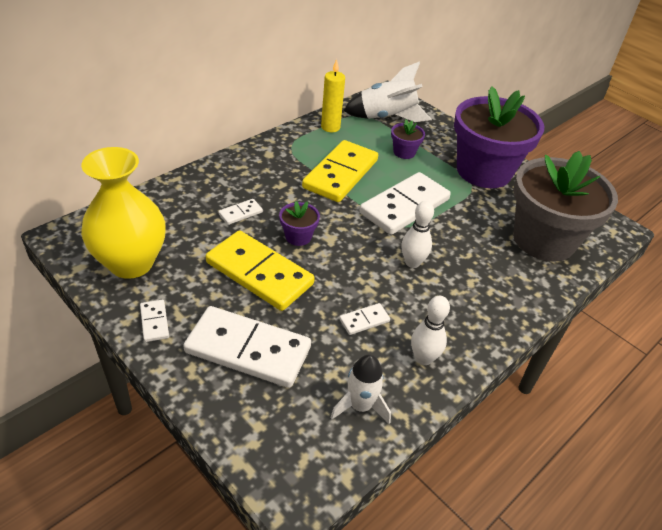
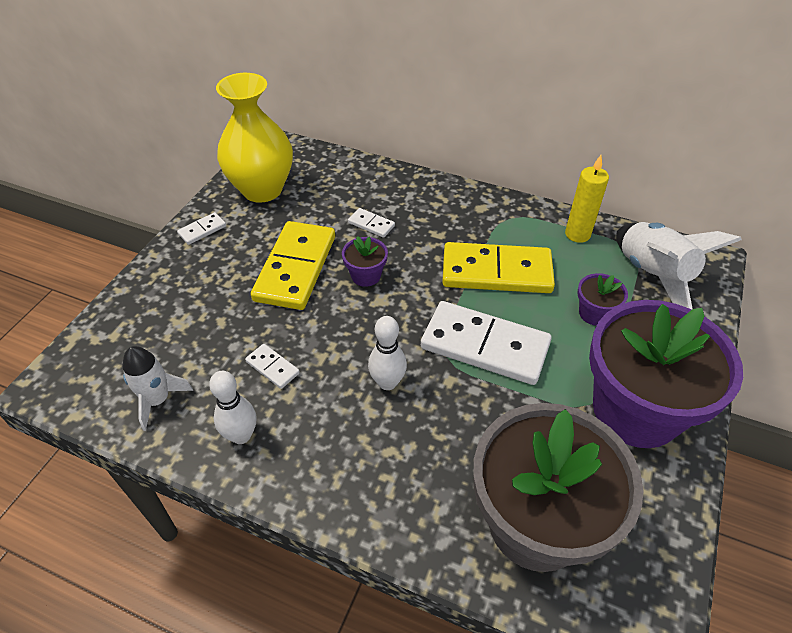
camera: 70 degrees right, 5 degrees up
(248, 350) = (195, 297): white domino -> none

